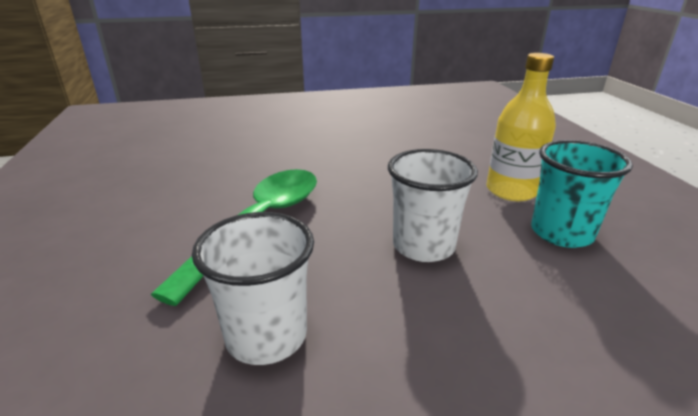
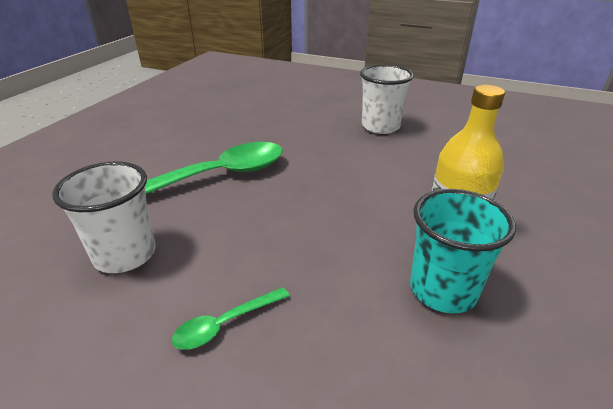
camera: 35 degrees right, 5 degrees up
(423, 246) = (300, 243): white cup -> white cup (380, 126)
(457, 341) = (225, 324): none -> green spoon

